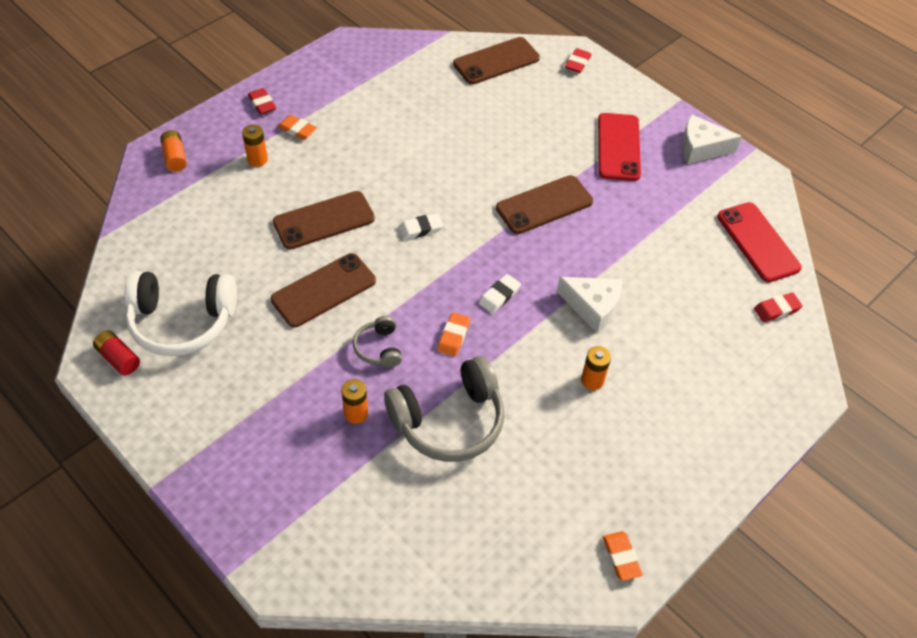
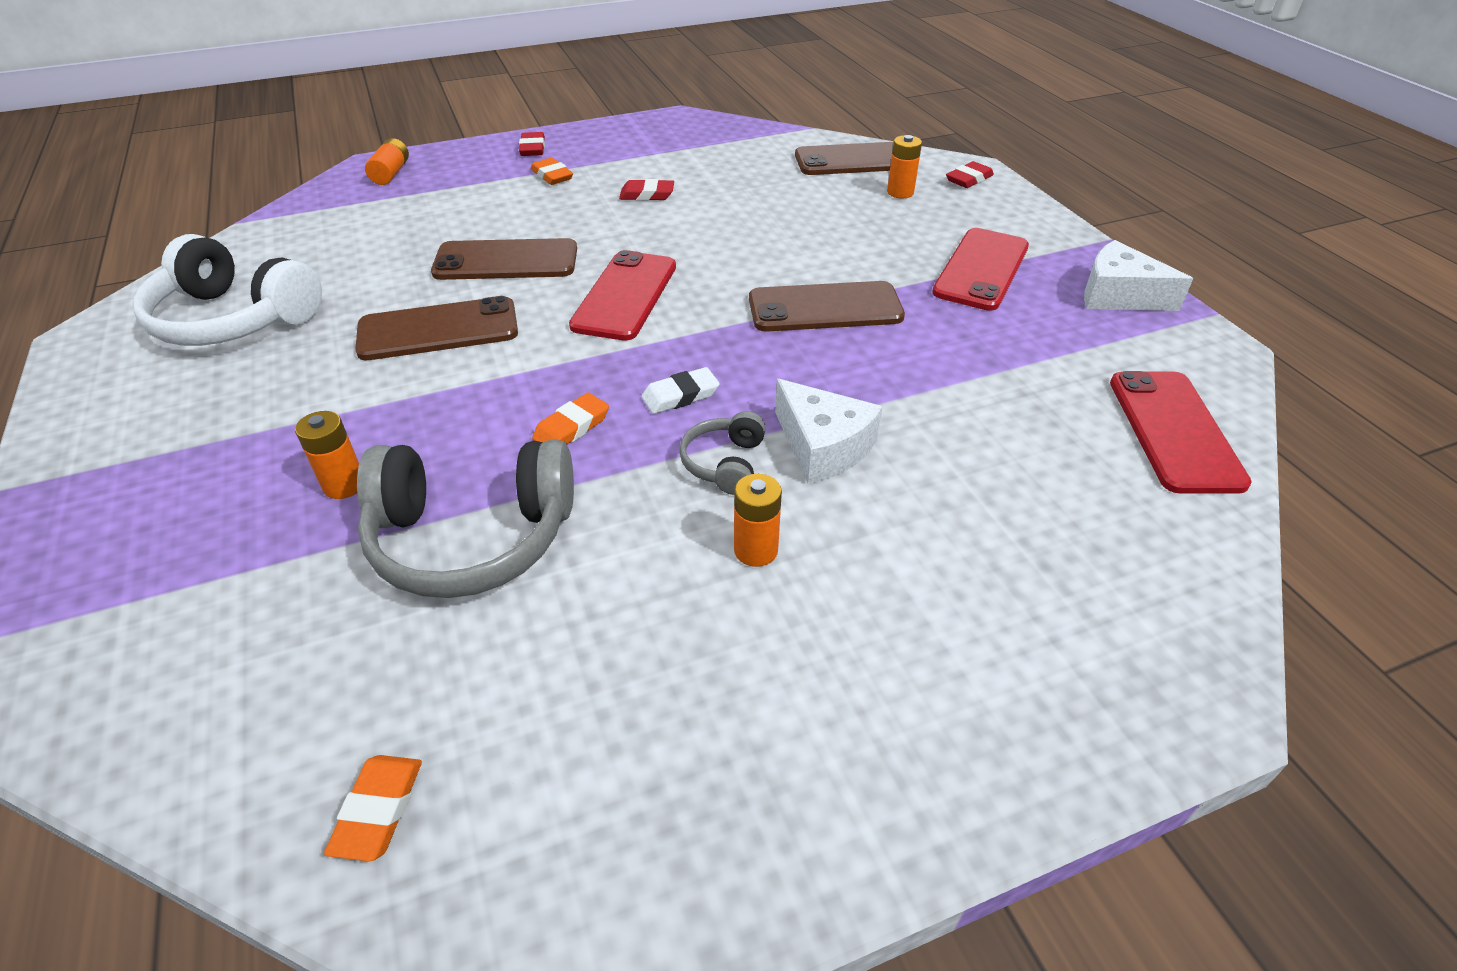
camera: 25 degrees right, 10 degrees down
(119, 358) = (120, 337): red battery -> none
(257, 160) = (480, 192): orange battery -> orange battery (900, 192)
(379, 348) = (451, 413): grey headphones -> grey headphones (724, 463)
(420, 229) = (625, 296): white eraser -> red phone
(621, 557) = (609, 899): orange eraser -> orange eraser (378, 810)
(776, 309) = (1175, 538): red eraser -> red eraser (647, 195)

